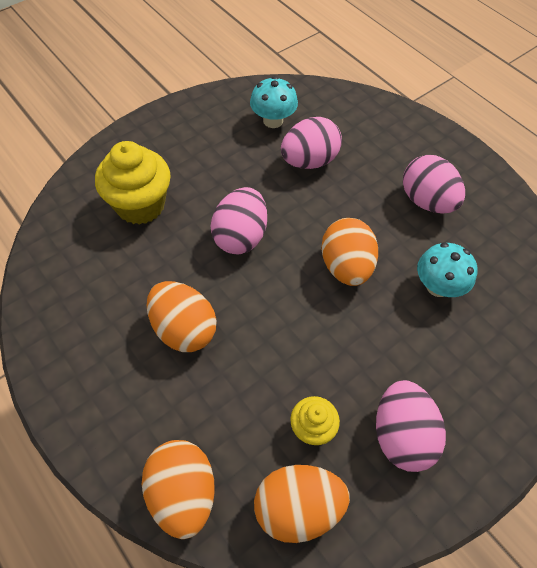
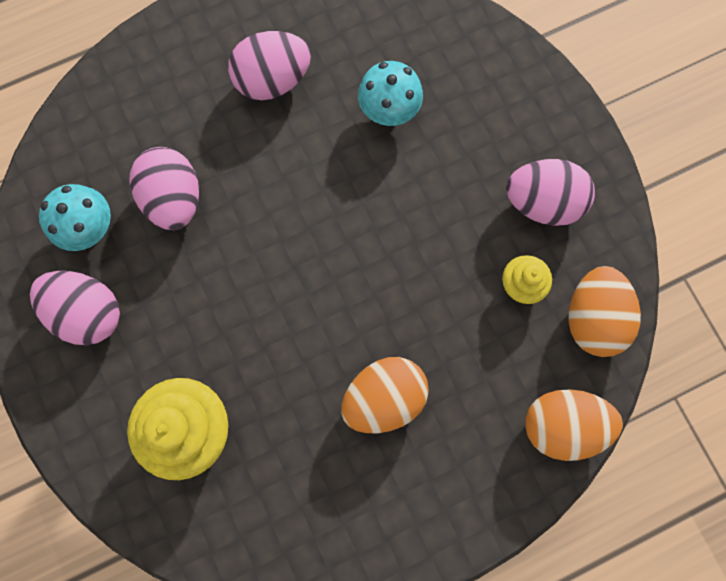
camera: 75 degrees left, 20 degrees up
(240, 236) = (272, 309): pink egg -> pink egg (89, 312)
(346, 266) = (342, 199): orange egg -> none

